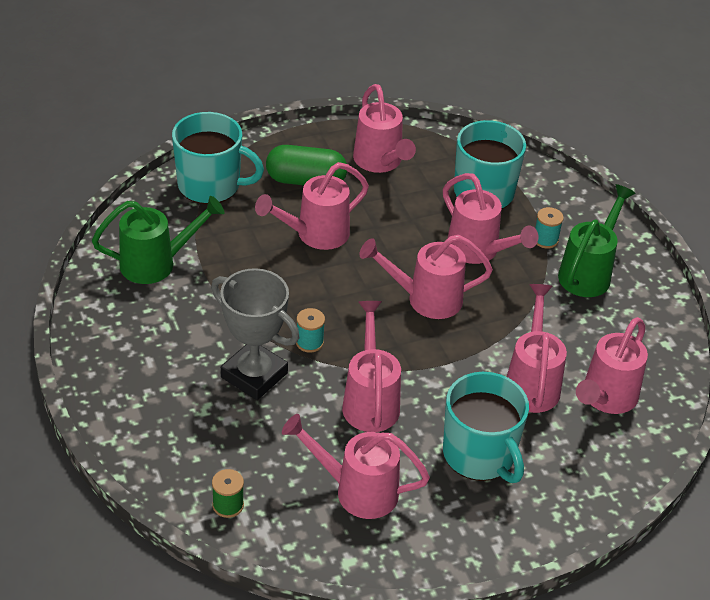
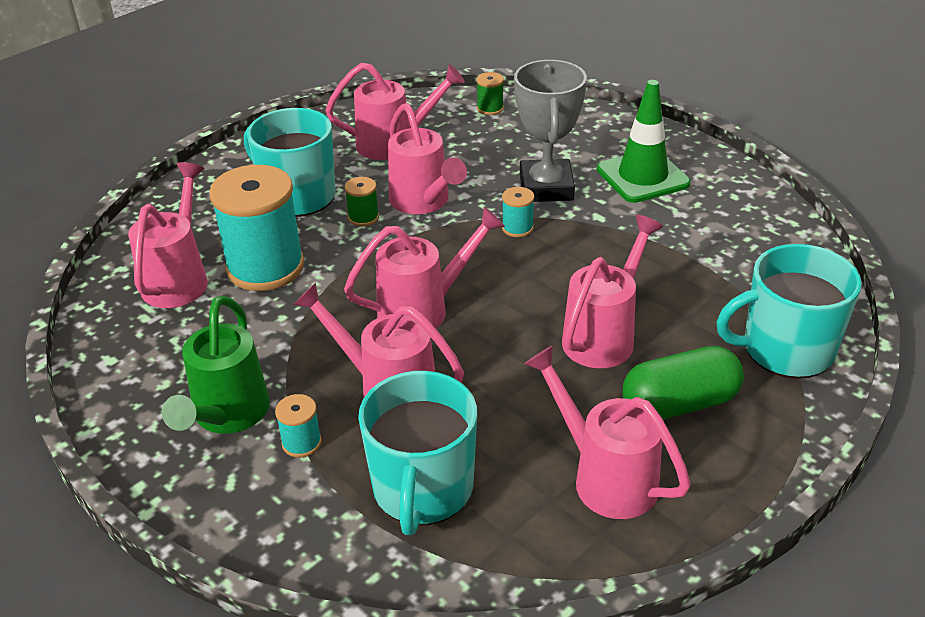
camera: 160 degrees right, 5 degrees down
(156, 263) = (738, 243): green watering can -> none
(163, 354) = (642, 177): none -> green traffic cone
(254, 375) = (546, 187): grey trophy -> grey trophy turned 75 degrees clockwise
(430, 404) = (363, 217): none -> green spool
(532, 382) = (265, 267): pink watering can -> turquoise spool

